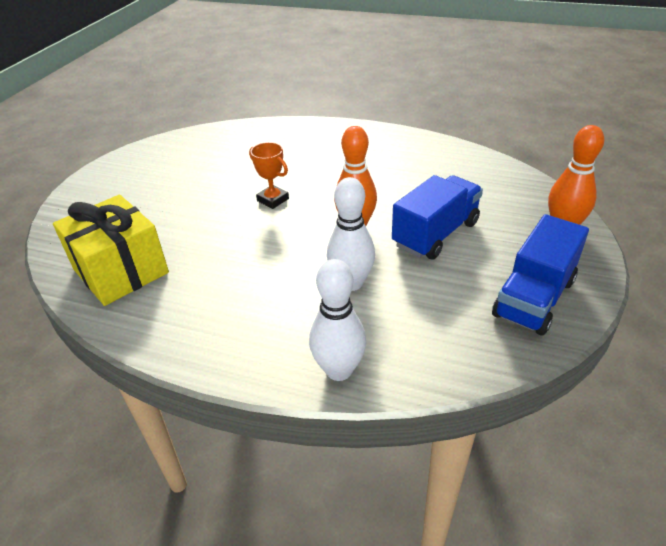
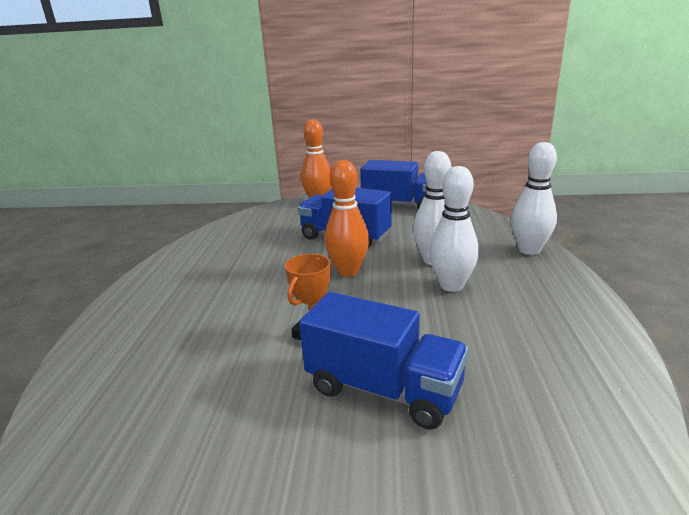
camera: 105 degrees left, 15 degrees down
(121, 271) = (550, 428): yellow gift -> none
(199, 219) = (383, 389): none -> blue truck
(295, 280) = (451, 285): none -> white bowling pin

